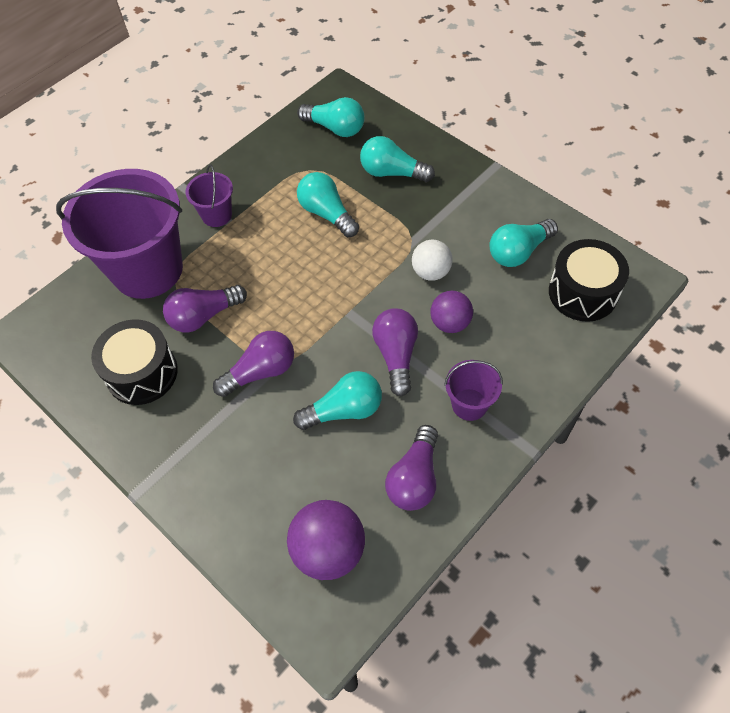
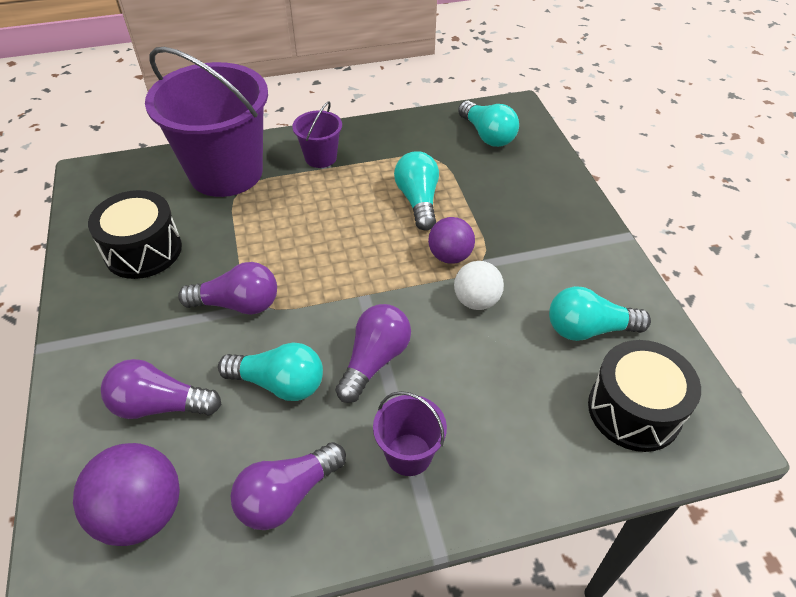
camera: 30 degrees right, 10 degrees down
(203, 316) = (235, 231): purple light bulb -> purple light bulb (160, 405)
(392, 172) = (511, 194): turquoise light bulb -> none
(450, 323) = (456, 360): purple ball -> purple ball (450, 256)

